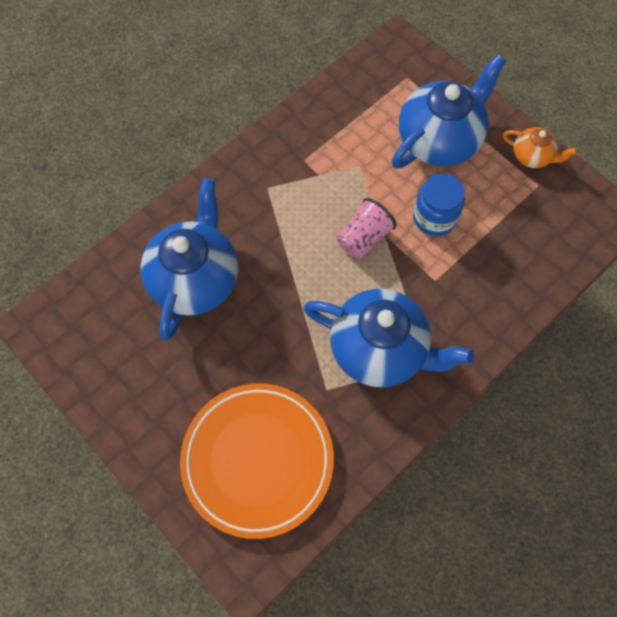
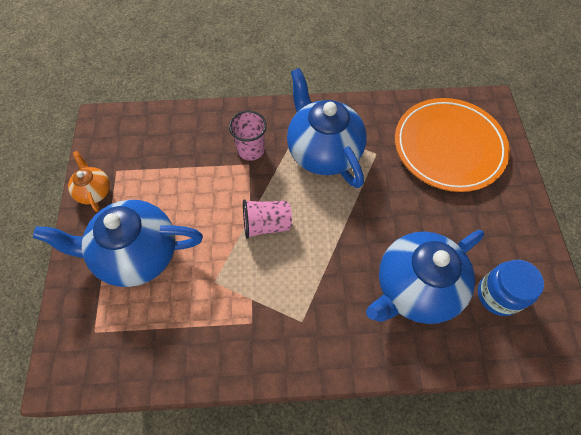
camera: 140 degrees left, 5 degrees down
(434, 217) = (205, 201): blue jar -> blue jar (498, 295)
(448, 296) = (251, 150): none -> pink cup

